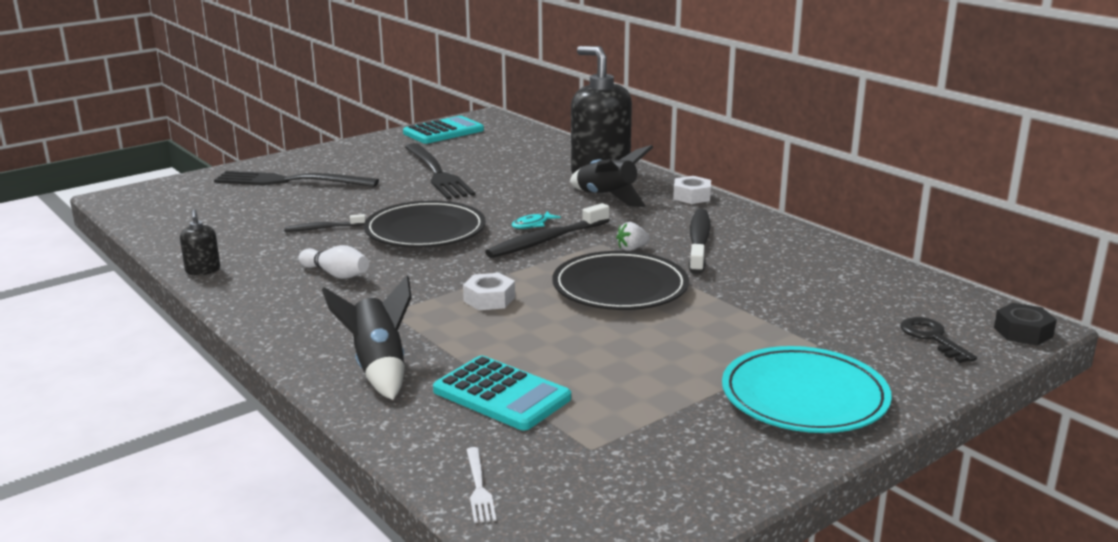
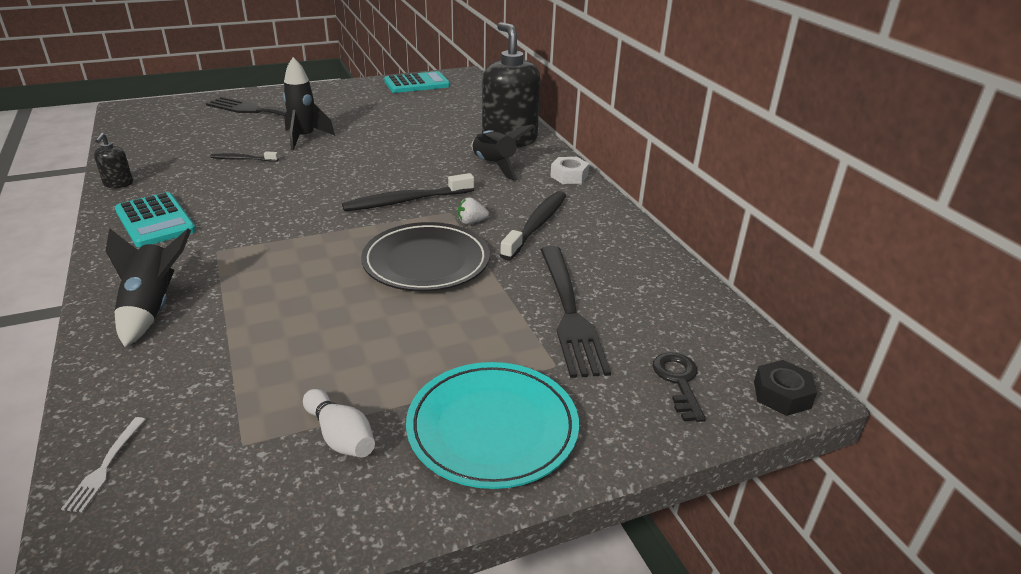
camera: 15 degrees right, 10 degrees up
(336, 274) = (210, 205): white bowling pin -> white bowling pin (340, 436)
(371, 199) = (304, 138): none -> black rocket
(425, 231) = (318, 175): black plate -> none
(438, 174) = (377, 122): black fork -> black fork (570, 313)
(489, 299) = (306, 253): white nut -> none
(501, 395) = (222, 360): turquoise calculator -> turquoise calculator (155, 221)
(532, 225) = (409, 183): turquoise fish -> none

